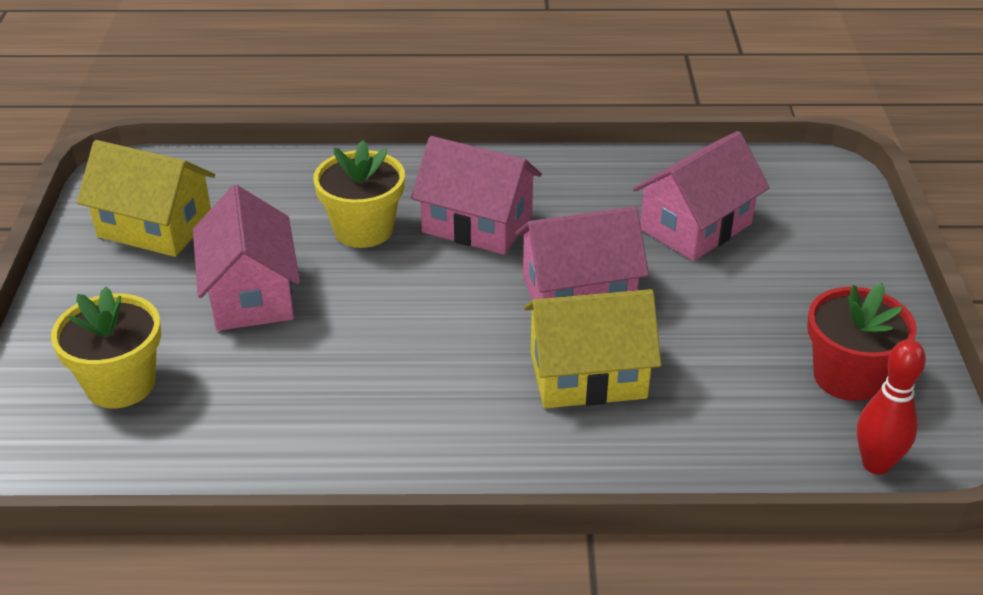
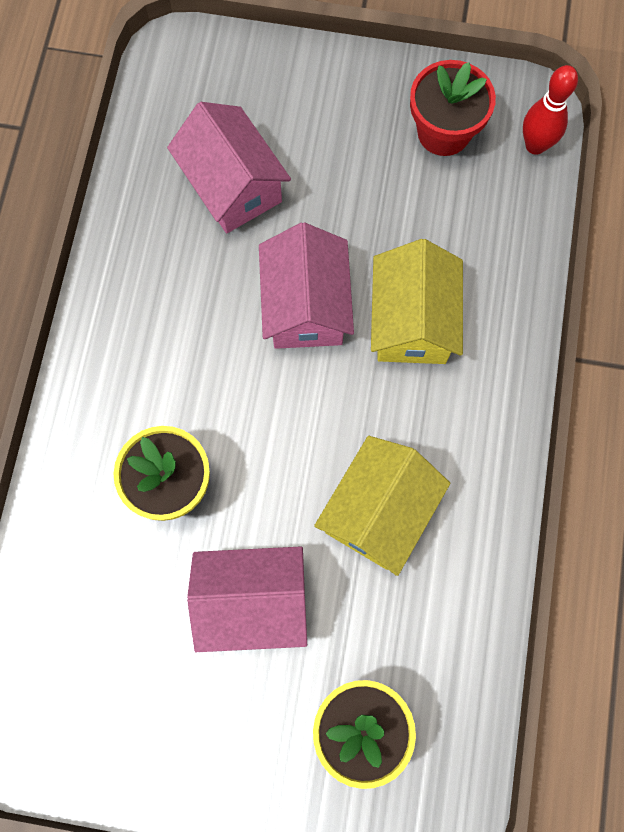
camera: 80 degrees left, 35 degrees up
(155, 227) = (120, 701): yellow house -> yellow house (379, 511)
(477, 224) = (187, 375): pink house -> none

